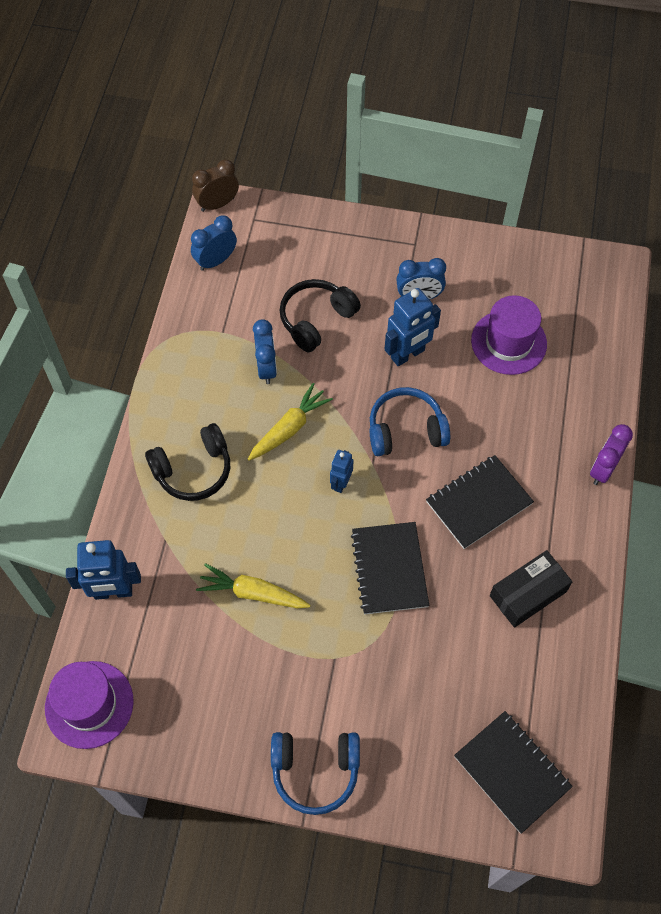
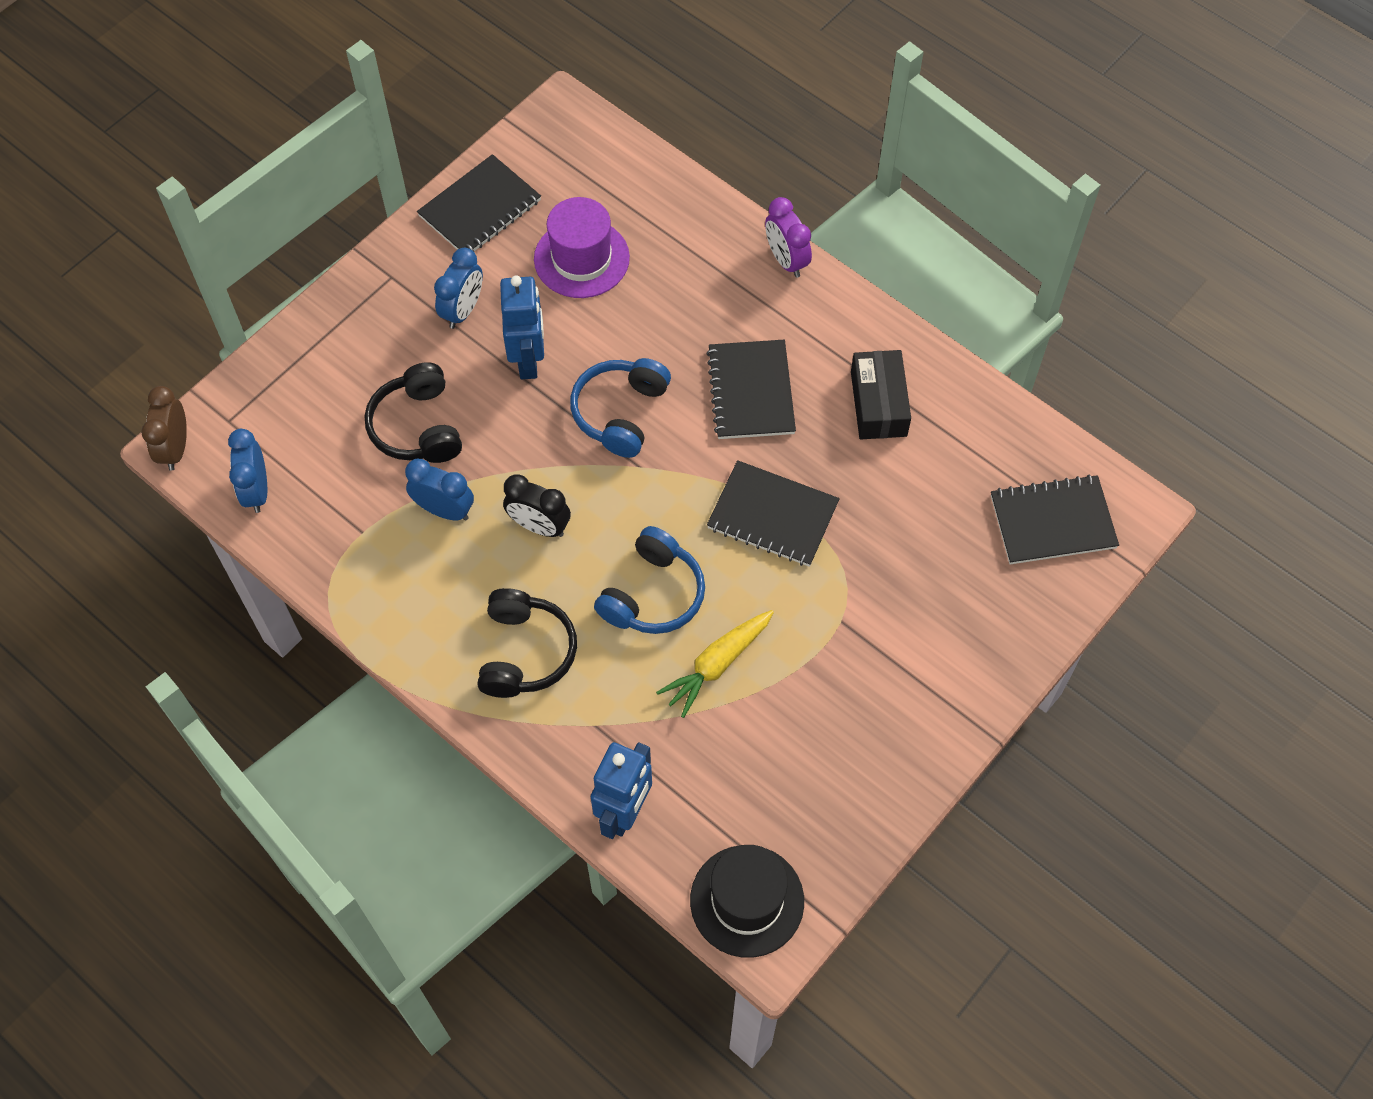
camera: 60 degrees left, 0 degrees up
(89, 704) = (747, 901): purple hat -> black hat
(289, 428) = (539, 526): yellow carrot -> black clock
(315, 771) = (953, 703): blue headphones -> blue headphones (653, 594)
(341, 483) = (642, 509): blue robot -> none
(503, 263) = (480, 208): none -> black notebook

